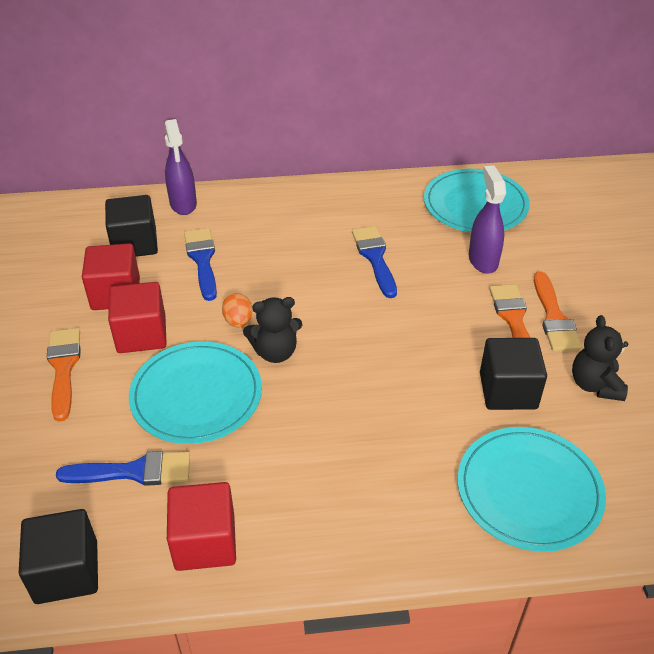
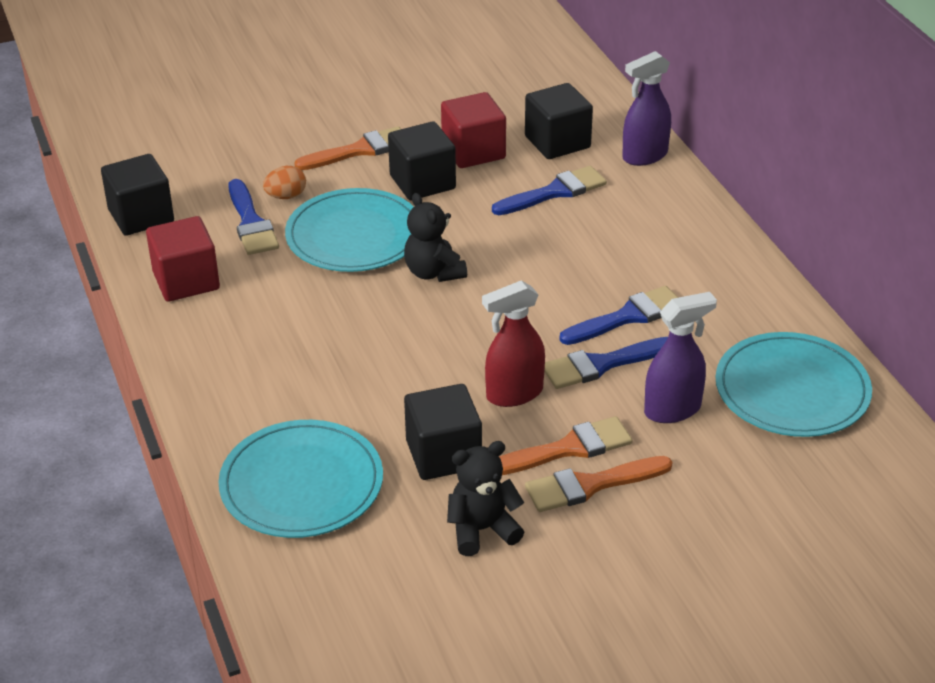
camera: 75 degrees right, 5 degrees down
(141, 334) = (422, 182): red cube -> black cube
(238, 321) = (469, 238): orange egg -> orange egg (286, 196)
(425, 282) = (602, 364): none -> blue brush
(445, 336) = (514, 394): none -> red spray bottle

